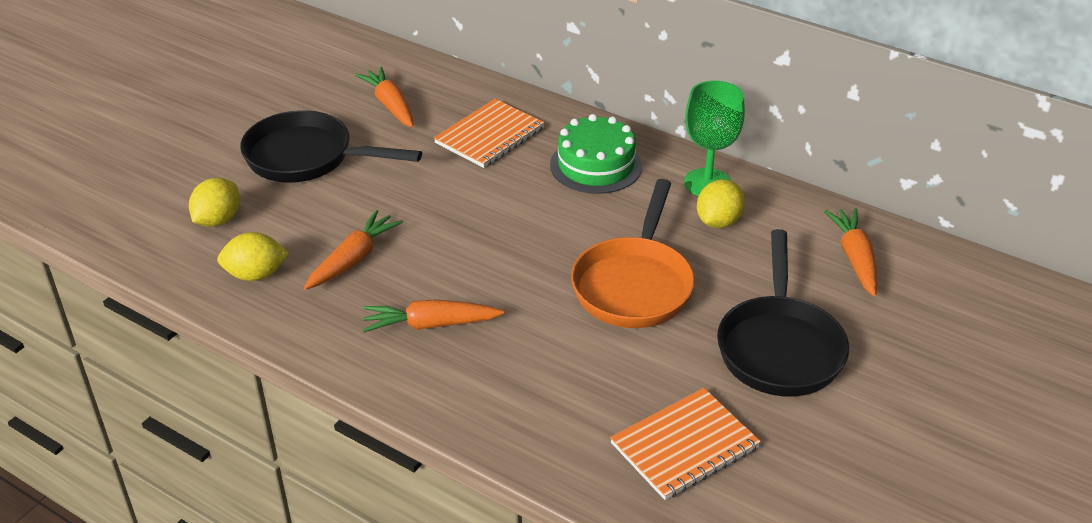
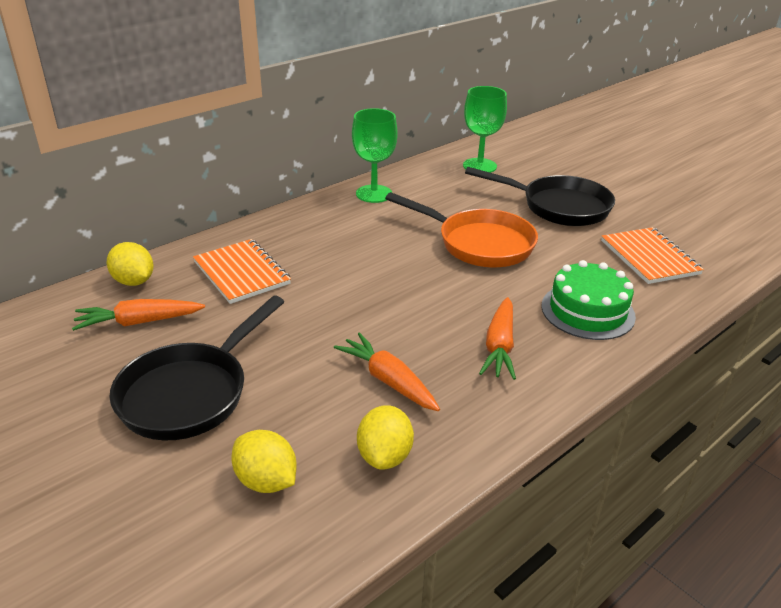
camera: 75 degrees left, 5 degrees down
(596, 165) = (322, 231): green cake -> green cake (587, 311)
(718, 222) = (421, 199): yellow lemon -> yellow lemon (134, 281)
(855, 258) = (479, 166): orange carrot -> green goblet

